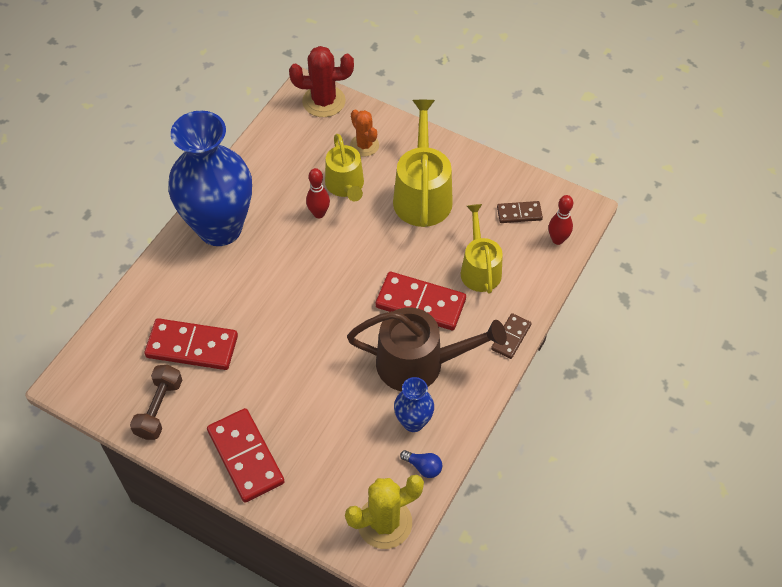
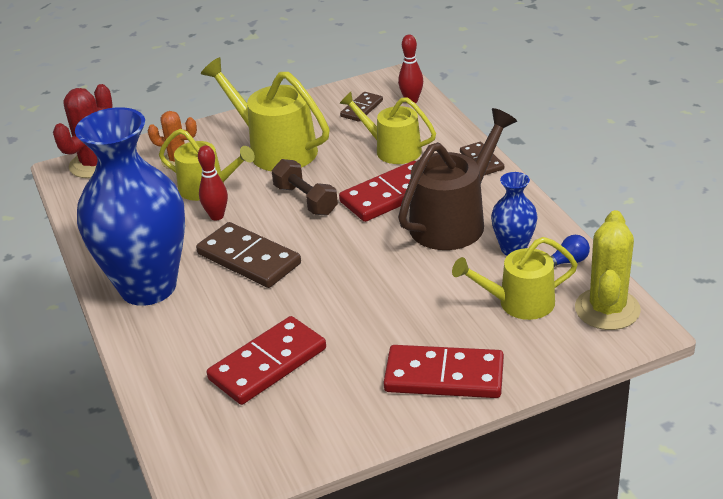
camera: 50 degrees left, 20 degrees down
(159, 408) = (317, 421): brown dumbbell -> brown dumbbell (305, 200)
(287, 264) = (249, 259): none -> brown domino
(353, 460) = (519, 303): none -> yellow watering can

